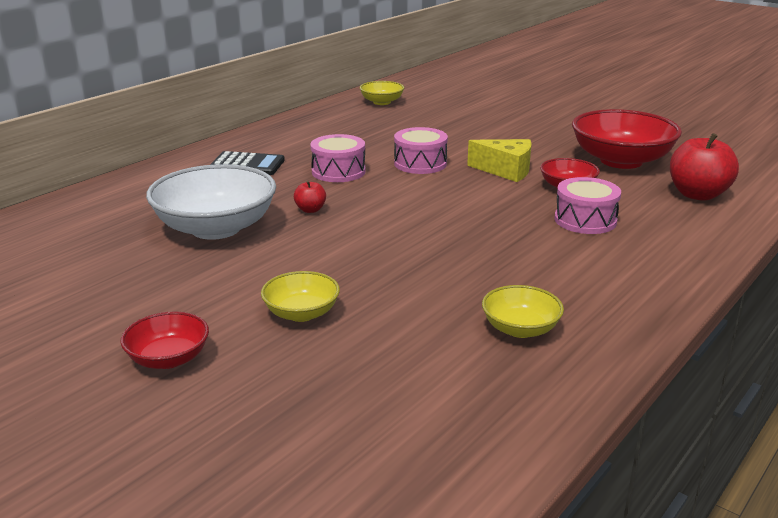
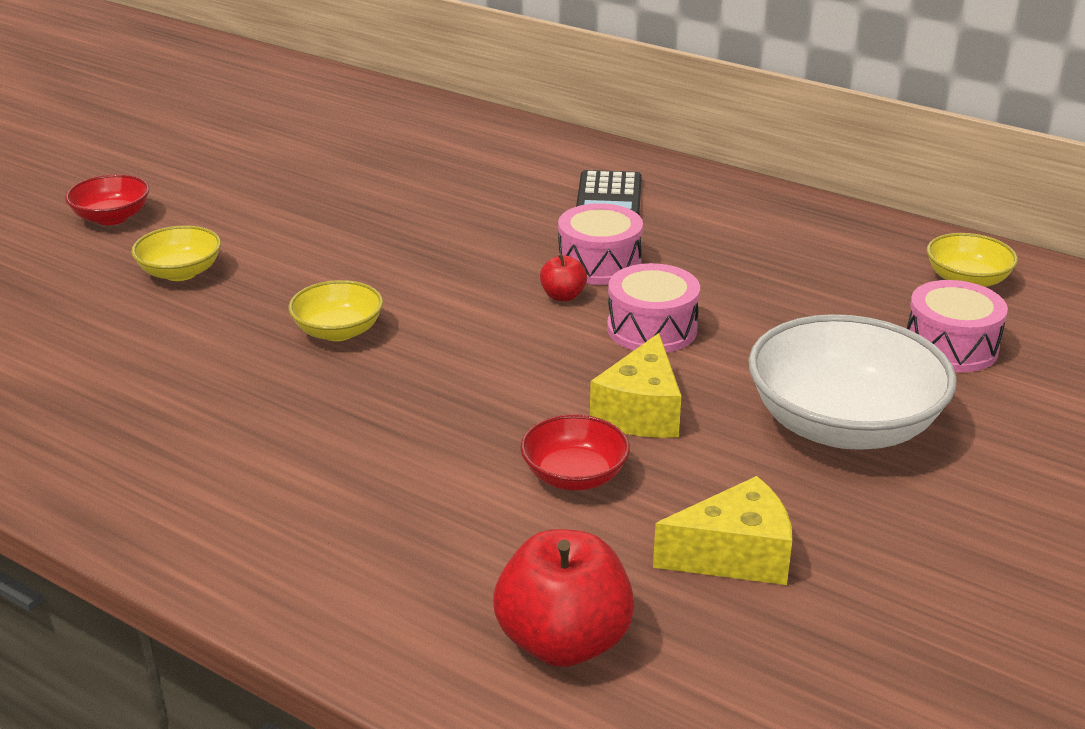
camera: 85 degrees right, 5 degrees up
(216, 228) = (398, 203): white bowl -> white bowl (843, 425)
(310, 210) = (456, 254): red apple -> red apple (563, 296)
(520, 329) = (107, 411): yellow bowl -> yellow bowl (338, 331)
(585, 220) = (431, 485): pink drum -> pink drum (951, 347)
(621, 161) = (735, 556): red bowl -> yellow cheese

